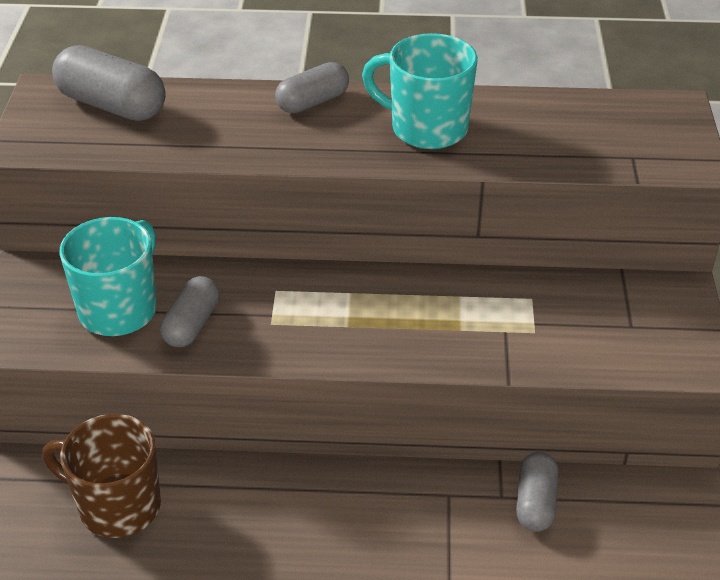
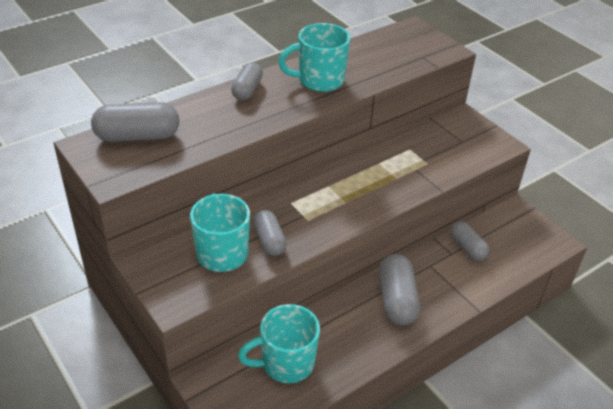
camera: 40 degrees left, 0 degrees up
(117, 506) = (286, 363): brown mug -> turquoise mug
(346, 513) = (396, 300): none -> grey capsule

